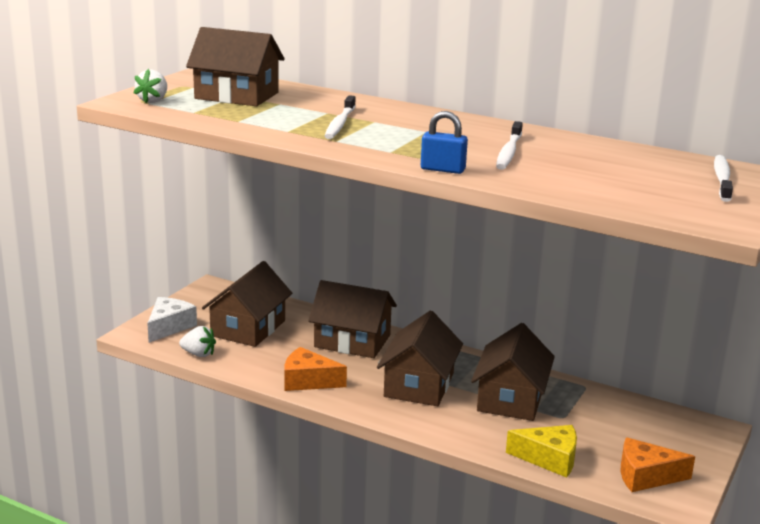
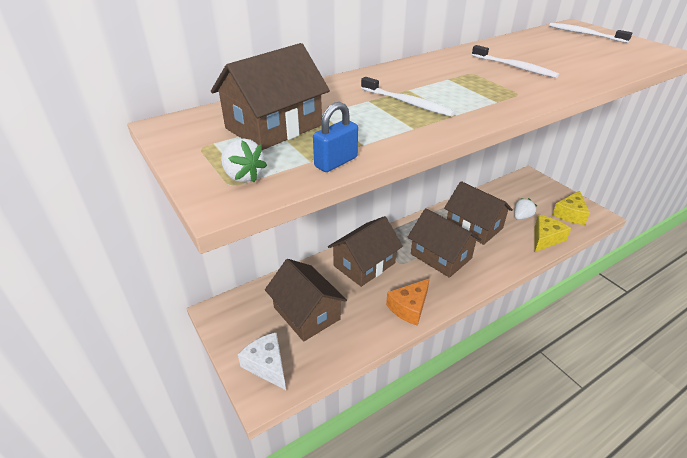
camera: 60 degrees left, 15 degrees up
(198, 354) = (330, 360): white strawberry -> white strawberry (521, 217)
(442, 169) = (550, 94): blue padlock -> blue padlock (336, 162)
(646, 476) = (570, 214): orange cheese -> yellow cheese

